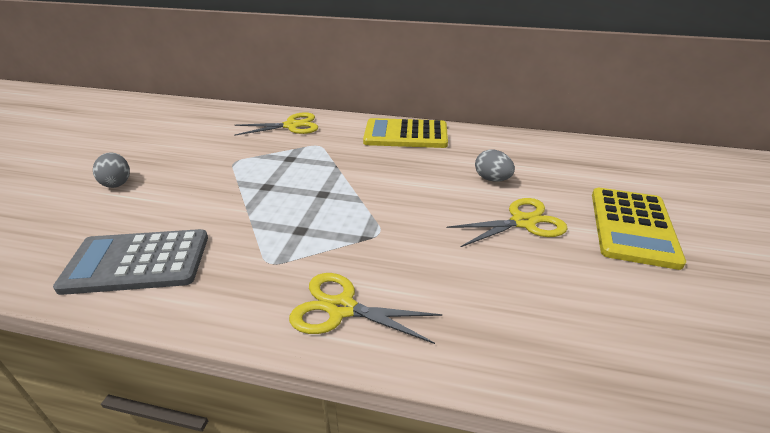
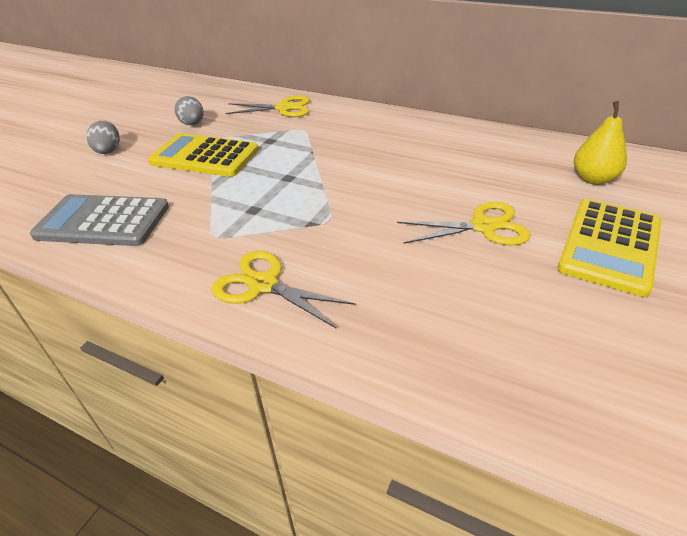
camera: 15 degrees right, 5 degrees up
(406, 134) = (397, 125): yellow calculator -> yellow calculator (205, 156)
(492, 179) = (470, 179): grey egg -> grey egg (192, 124)
(591, 169) = (593, 179): none -> yellow pear

